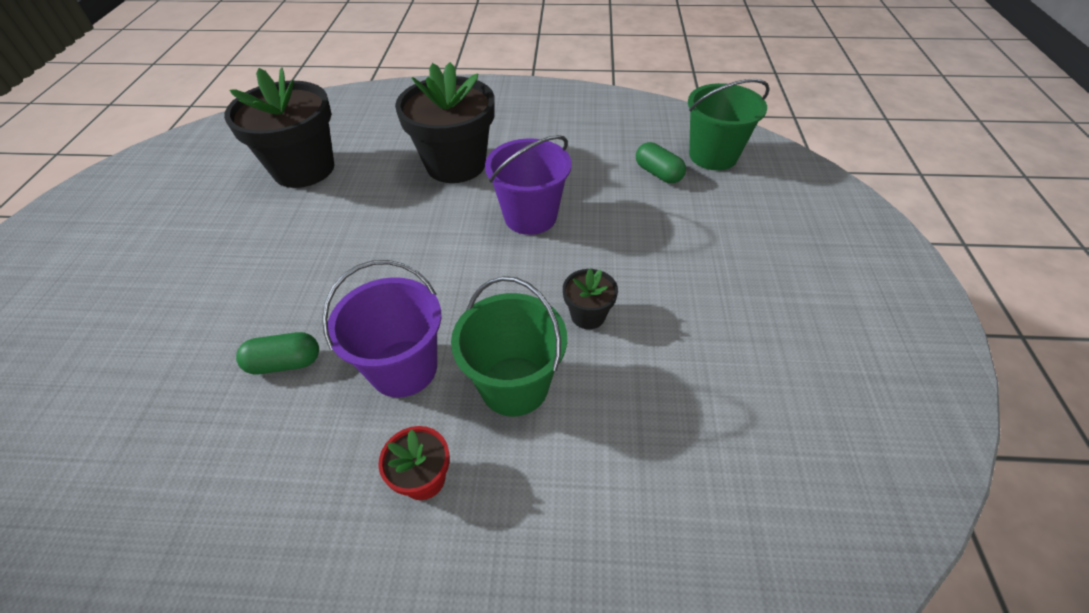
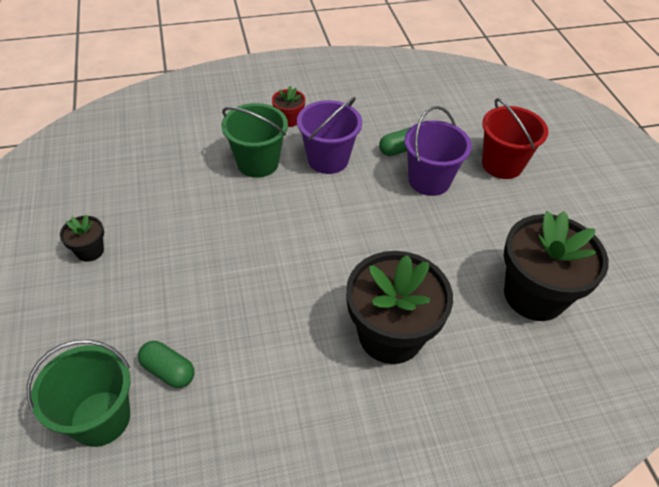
camera: 160 degrees right, 0 degrees up
(171, 306) = (502, 164): none -> red bucket
(530, 216) = (289, 285): purple bucket -> purple bucket (429, 180)
(588, 315) = (220, 210): black flower pot -> black flower pot (90, 251)

